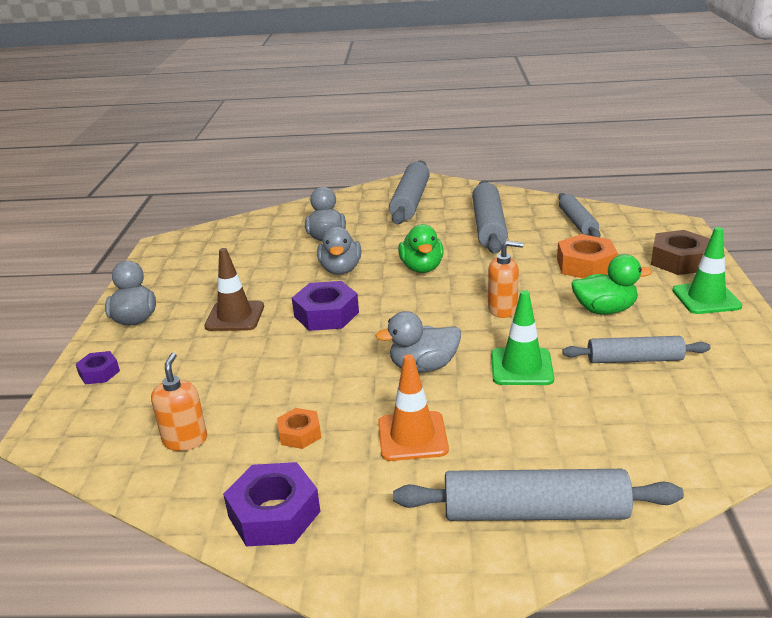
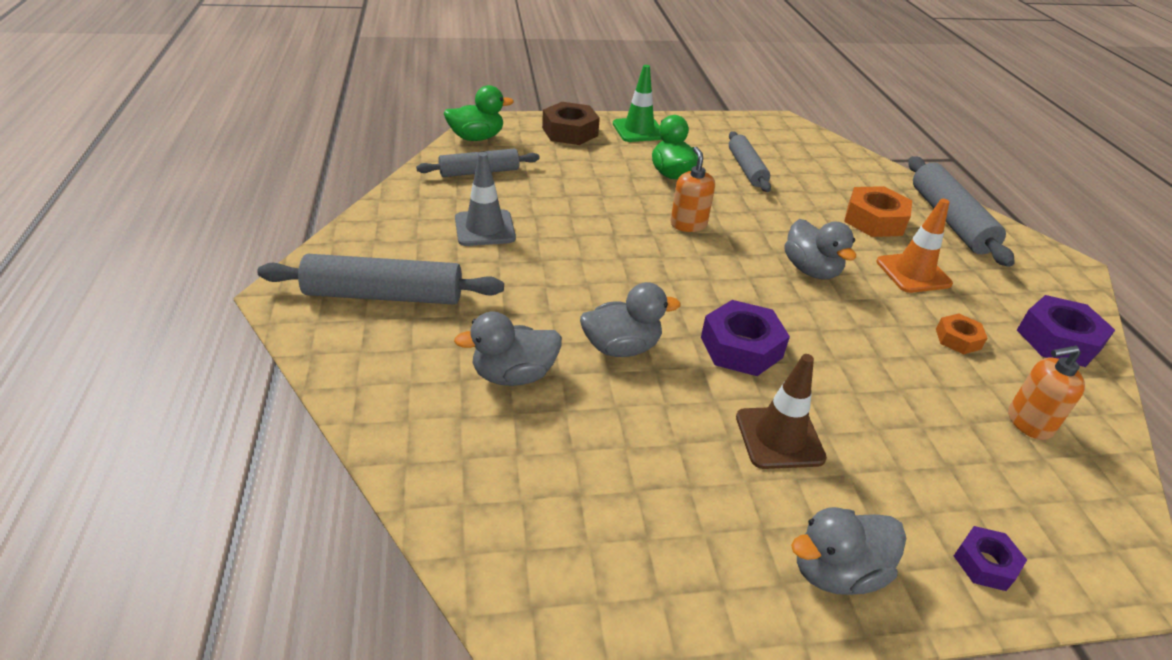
camera: 105 degrees left, 10 degrees up
(422, 268) = (606, 277): green duck -> green duck (476, 138)
(489, 226) = (485, 228): grey rolling pin -> grey traffic cone
(521, 367) = (783, 218): green traffic cone -> none
(585, 265) = (585, 175): orange nut -> orange nut (874, 220)

